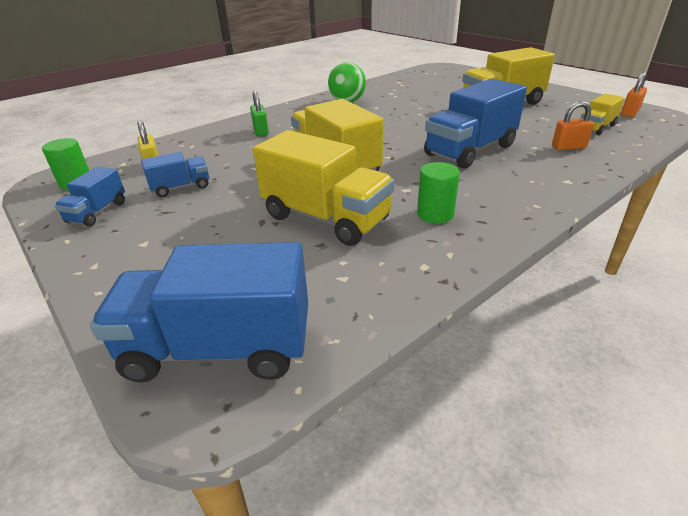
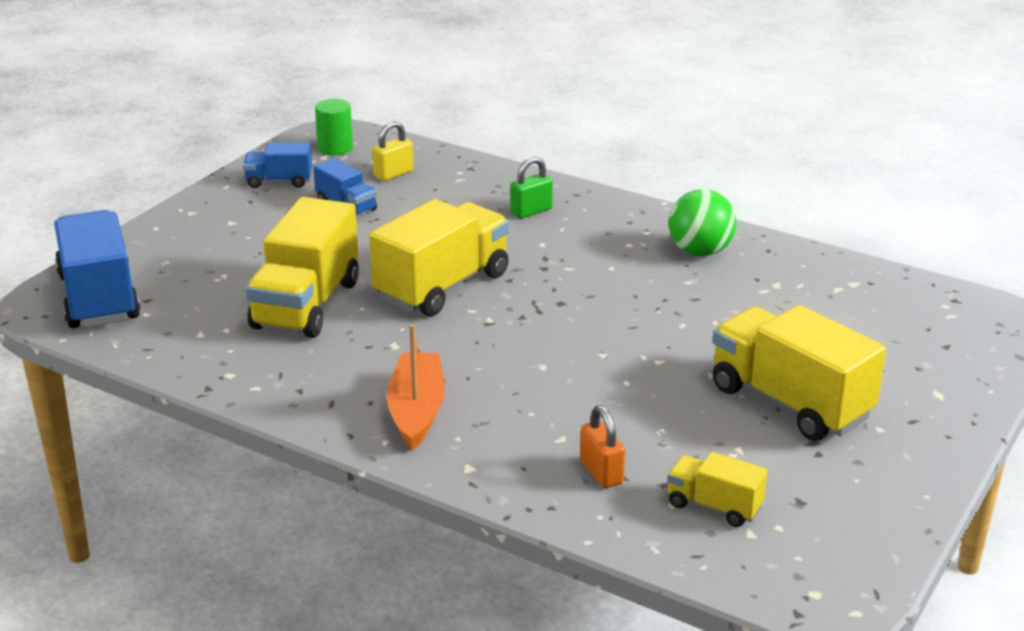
camera: 70 degrees right, 5 degrees down
(435, 214) = (337, 371): green cylinder -> none
(470, 150) = (542, 382): blue truck -> none
(497, 190) = (416, 411): none -> orange boat
(629, 113) = (828, 553): orange padlock -> none

